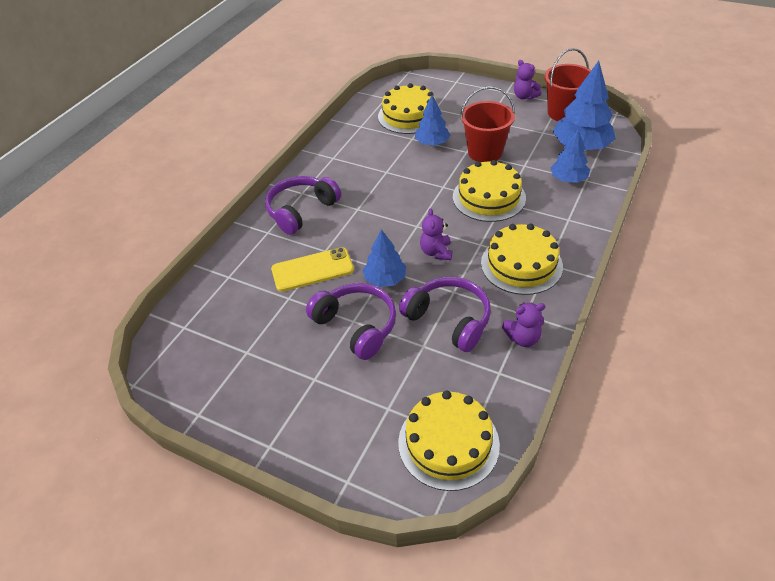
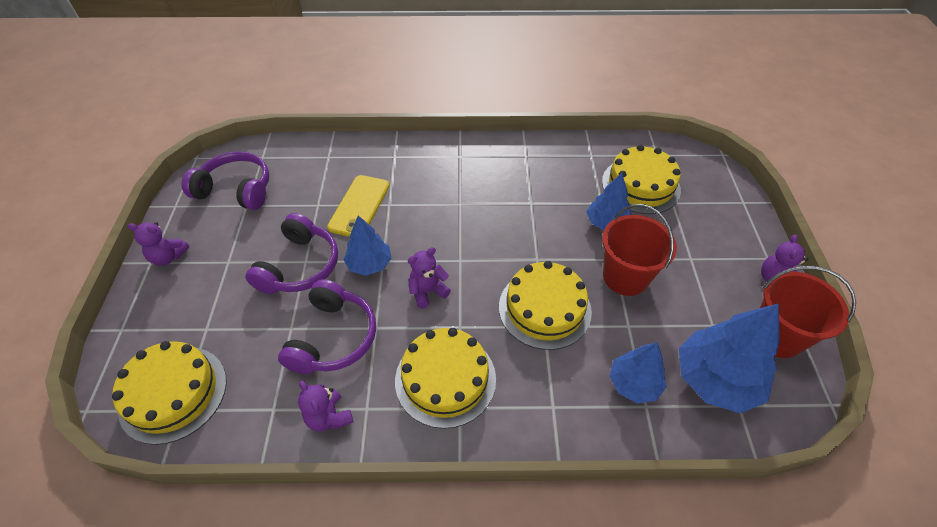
camera: 60 degrees right, 5 degrees up
(273, 429) = (168, 257): none -> purple teddy bear
(301, 210) = (435, 166): purple headphones -> purple headphones (236, 190)
(312, 270) = (359, 206): yellow phone -> yellow phone turned 60 degrees clockwise

